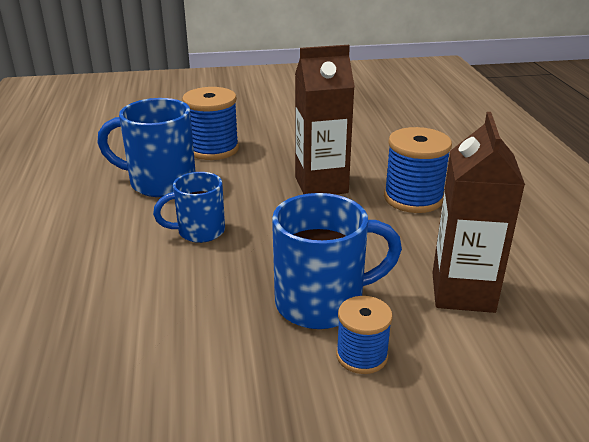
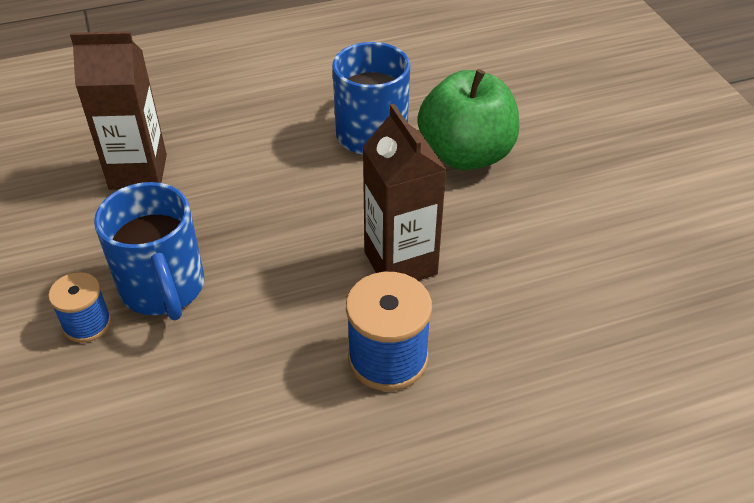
camera: 80 degrees right, 15 degrees up
(199, 231) = (278, 181): blue mug -> none
(213, 149) = (466, 155): blue spool -> green apple
(462, 292) = (183, 406): brown carton -> brown carton (138, 172)

